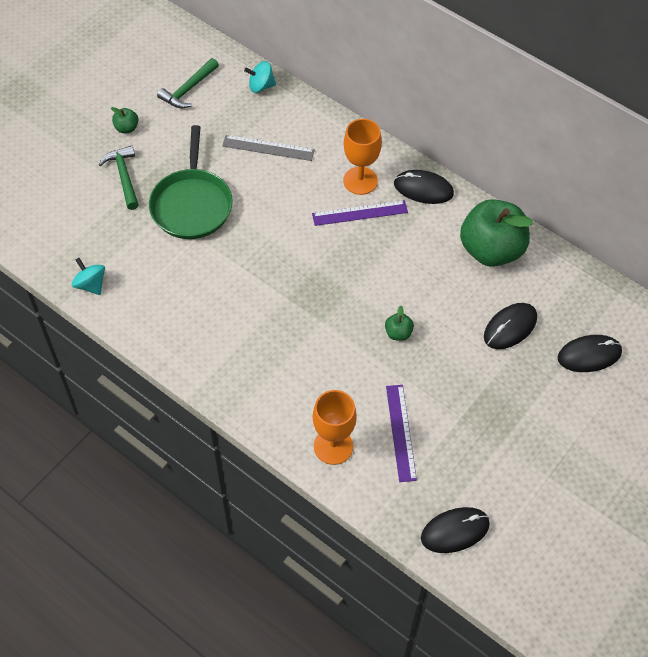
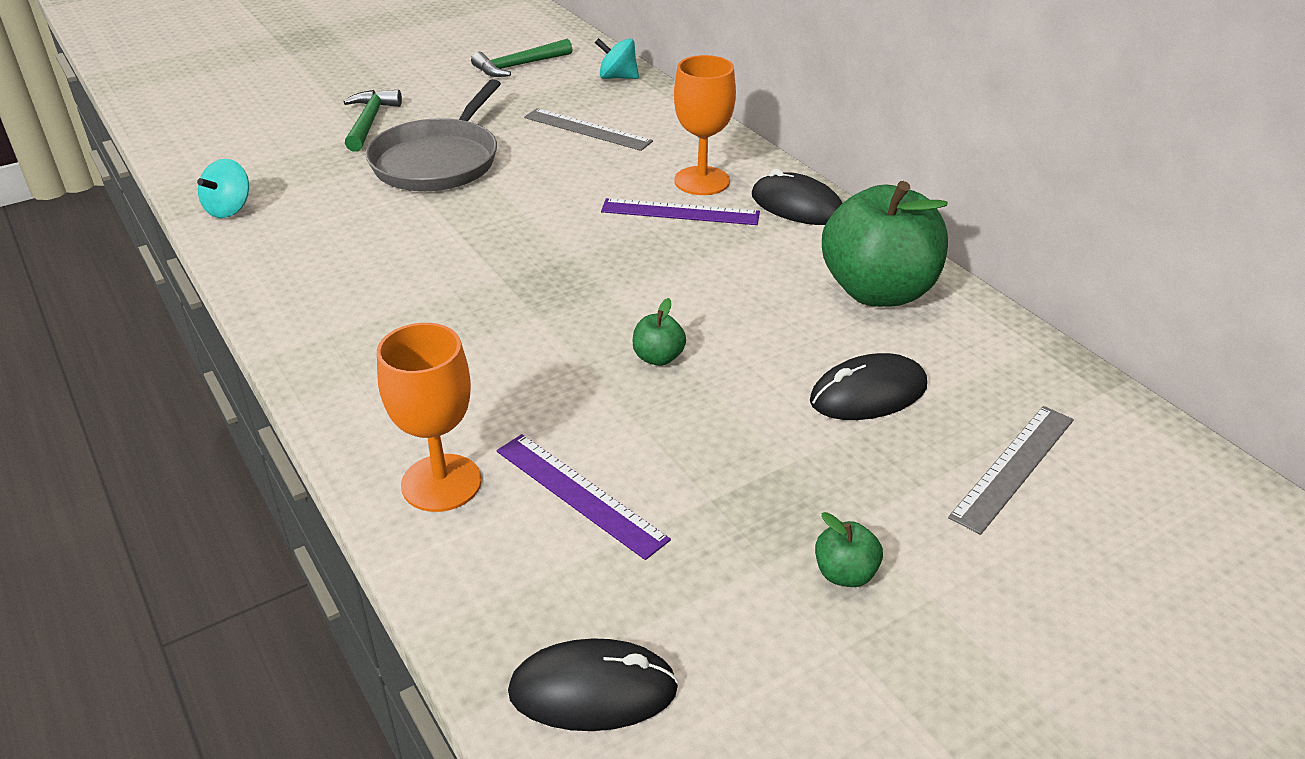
camera: 20 degrees right, 20 degrees down
(91, 284) = (229, 209): turquoise spinning top -> turquoise spinning top turned 135 degrees counterclockwise
(127, 128) = (411, 83): green apple -> green apple (845, 574)
(192, 204) = (438, 161): green pan -> grey pan
(401, 432) = (580, 494): purple ruler -> purple ruler turned 60 degrees counterclockwise
(589, 355) = (1013, 467): black mouse -> grey ruler

